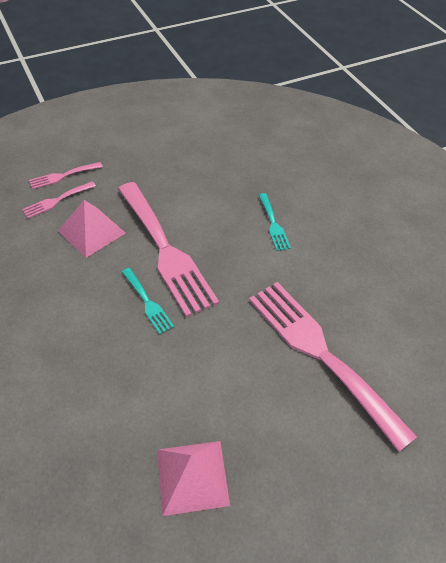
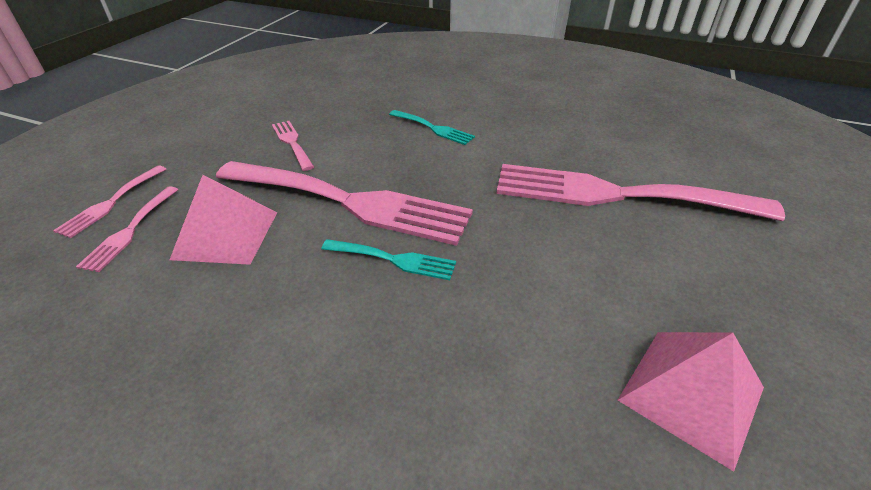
camera: 40 degrees left, 10 degrees down
(180, 185) = (292, 143): none -> pink fork

